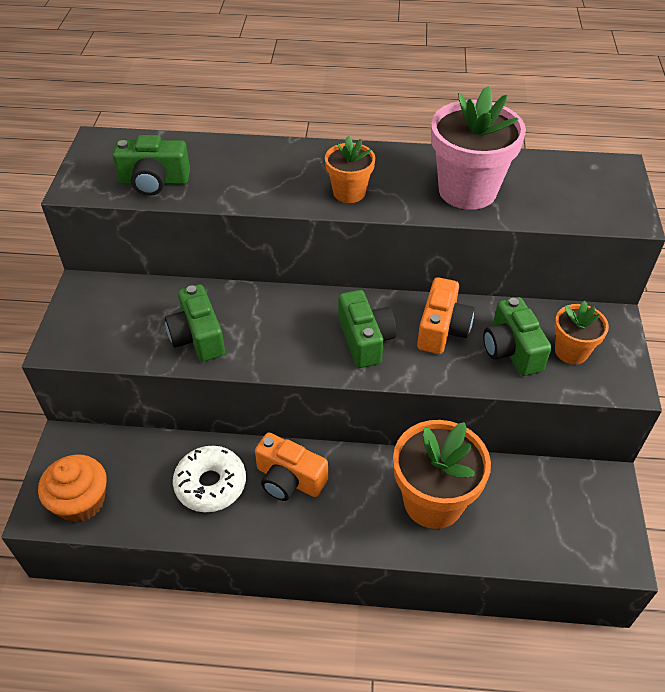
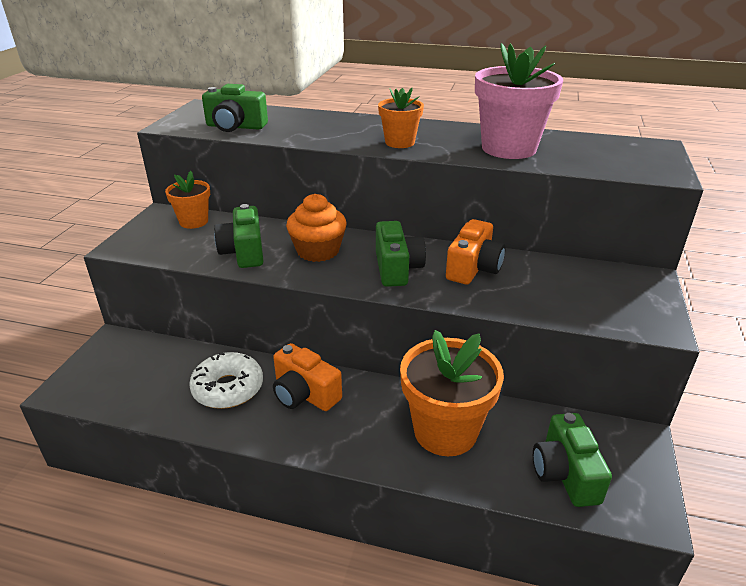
camera: 10 degrees right, 15 degrees down
(81, 501) = (103, 386): orange cupcake -> orange cupcake (318, 251)
(511, 350) = (540, 289): green camera -> green camera (565, 473)
(571, 351) = (602, 296): orange flower pot -> orange flower pot (194, 222)

